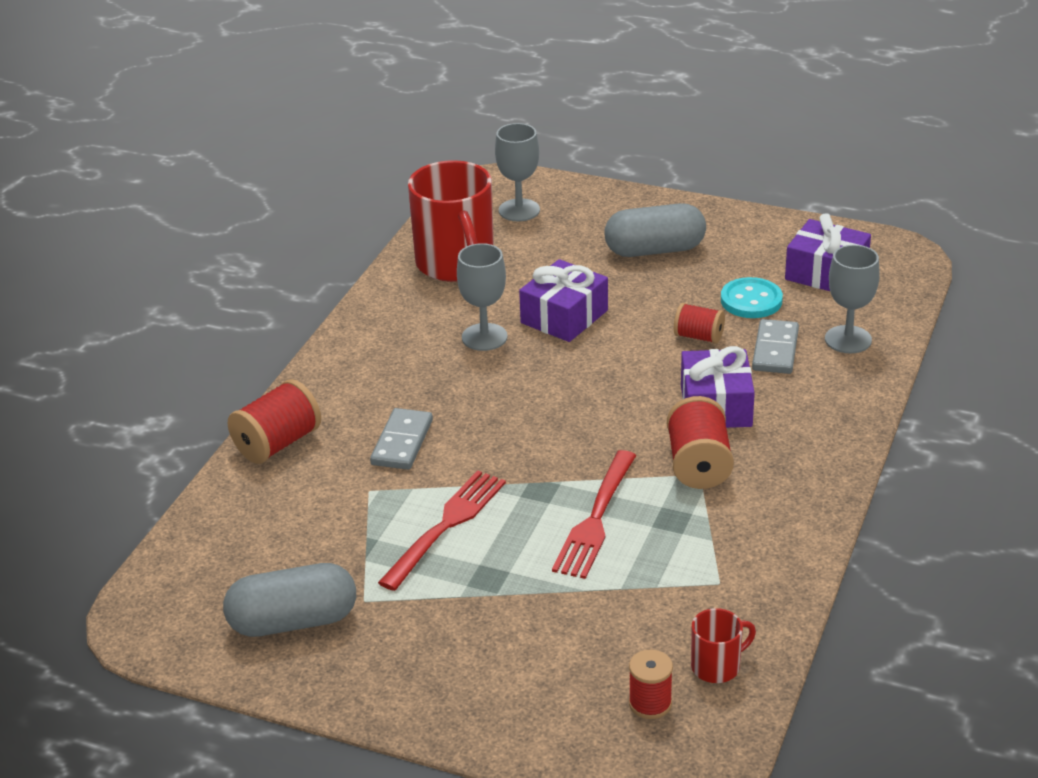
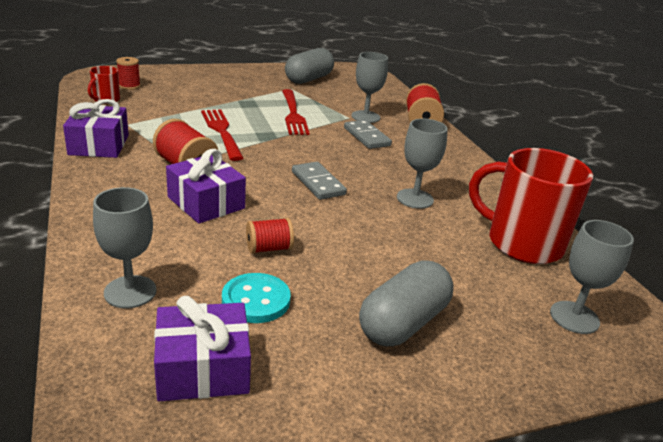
camera: 135 degrees right, 5 degrees down
(342, 483) = (365, 117): none -> grey goblet
(564, 316) = (387, 230): purple gift -> purple gift (99, 145)
(775, 350) = (193, 258): grey domino -> grey domino (318, 183)

